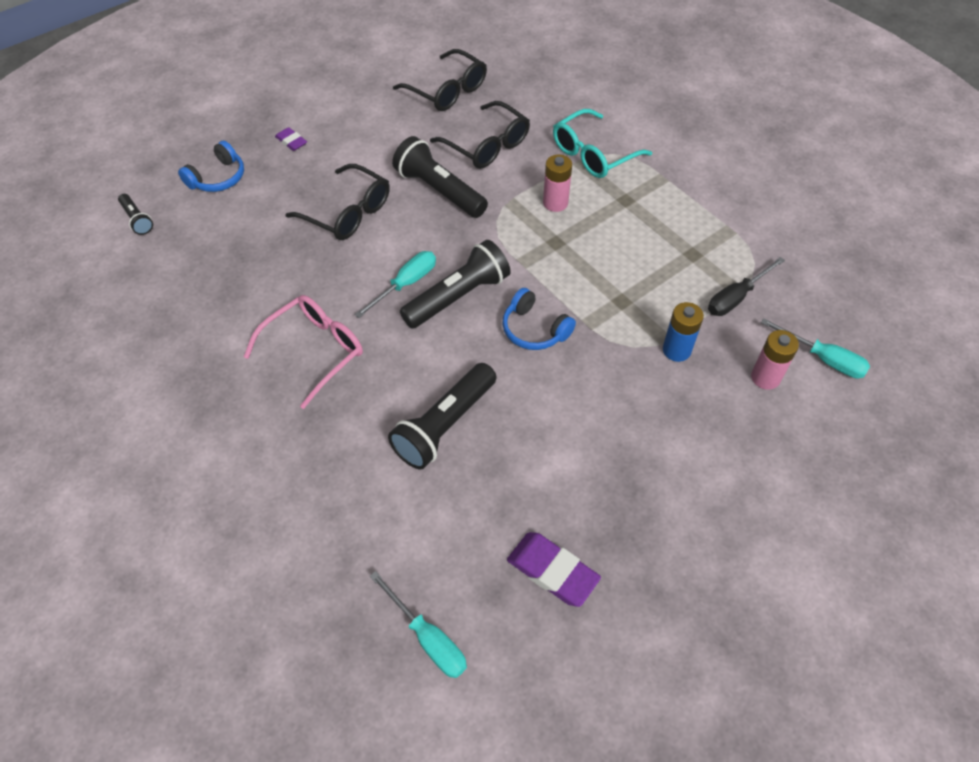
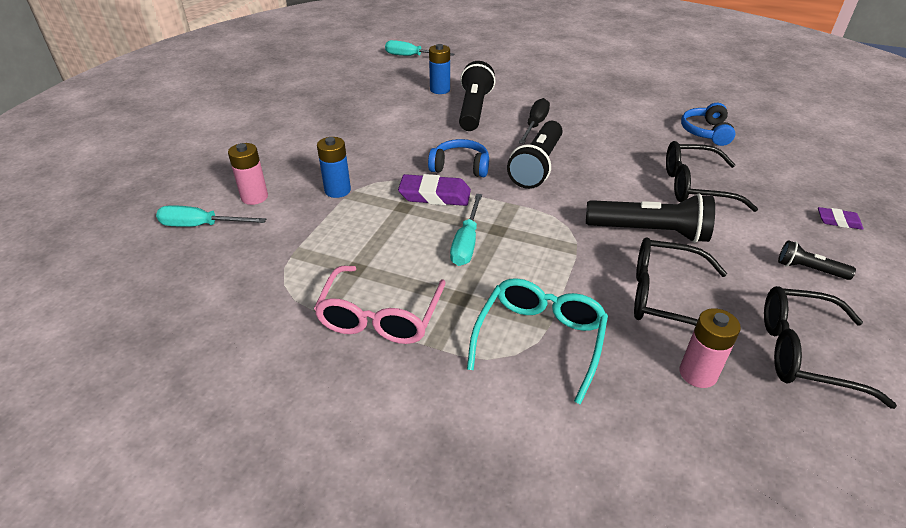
camera: 150 degrees right, 15 degrees down
(137, 220) = (821, 130): black flashlight -> black flashlight (809, 269)
(218, 178) = (830, 172): blue headphones -> blue headphones (706, 132)
(315, 351) = (593, 113): pink glasses -> pink glasses (380, 317)
(406, 284) = (584, 160): turquoise screwdriver -> turquoise screwdriver (466, 243)
(454, 498) = (440, 90): none -> blue battery
(552, 571) = (365, 84): purple eraser -> purple eraser (435, 195)
(555, 203) = (530, 264): pink battery -> pink battery (697, 373)
(736, 297) = (296, 245): black screwdriver -> black screwdriver (535, 125)

